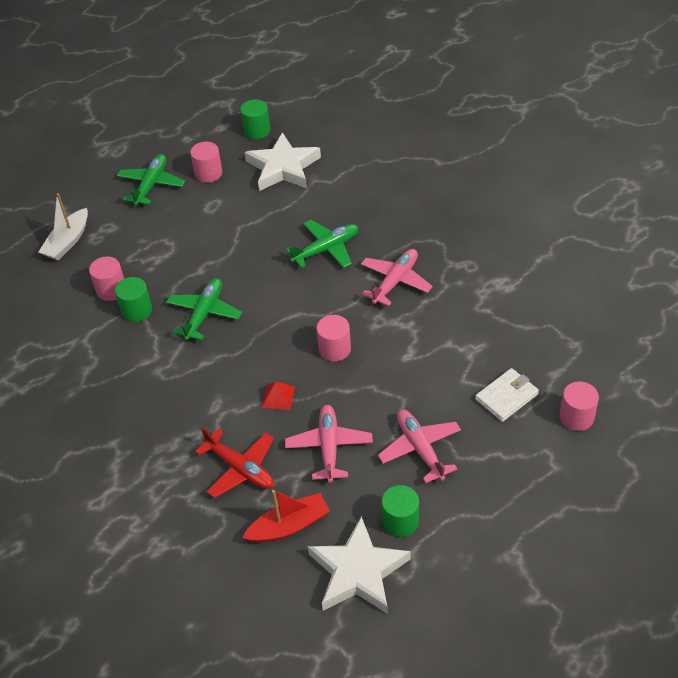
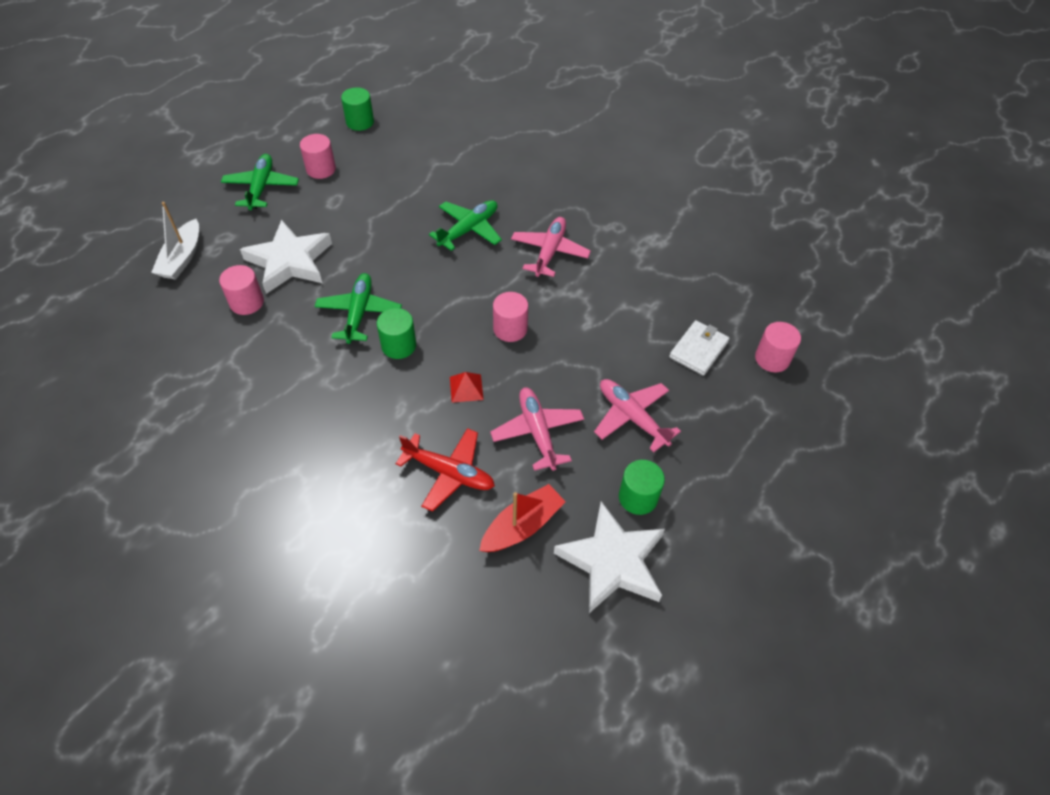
camera: 20 degrees left, 5 degrees up
(137, 310) = (282, 320): green cylinder -> green cylinder (398, 345)
(283, 167) = (398, 154): white star -> white star (289, 261)

